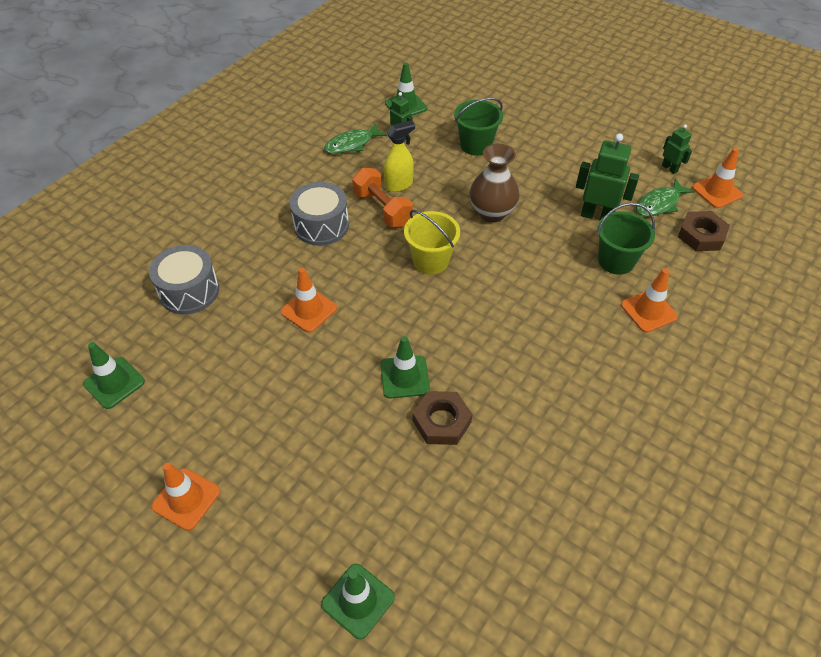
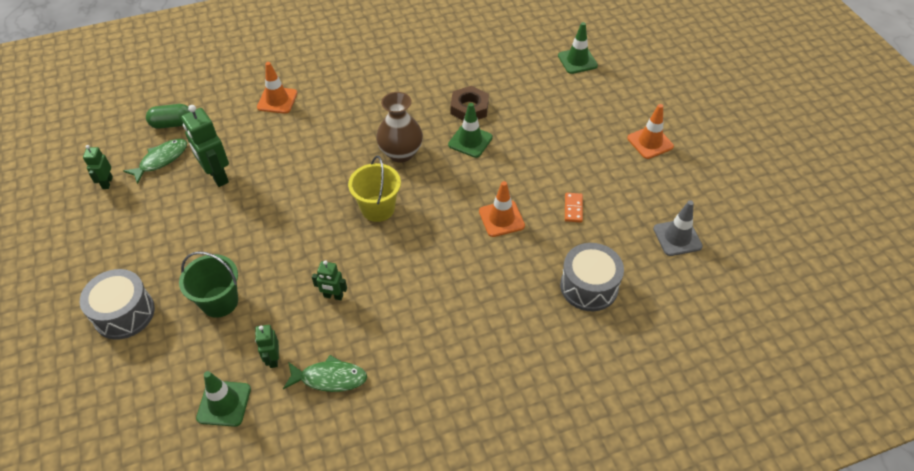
camera: 145 degrees left, 0 degrees up
(114, 383) = (677, 237): green traffic cone -> grey traffic cone
(241, 358) = (573, 208): none -> orange domino
(321, 225) = (437, 291): grey drum -> grey drum (124, 313)
(382, 209) = (371, 278): orange dumbbell -> none
(399, 185) = (333, 296): yellow spray bottle -> green robot
(492, 213) = (288, 223): brown vase -> brown vase (401, 153)
(616, 261) = (252, 138): green bucket -> none
(659, 204) = (161, 160): green fish -> green fish turned 45 degrees counterclockwise
(701, 235) = (172, 124): brown nut -> green capsule
(717, 191) = (109, 146): orange traffic cone -> none

